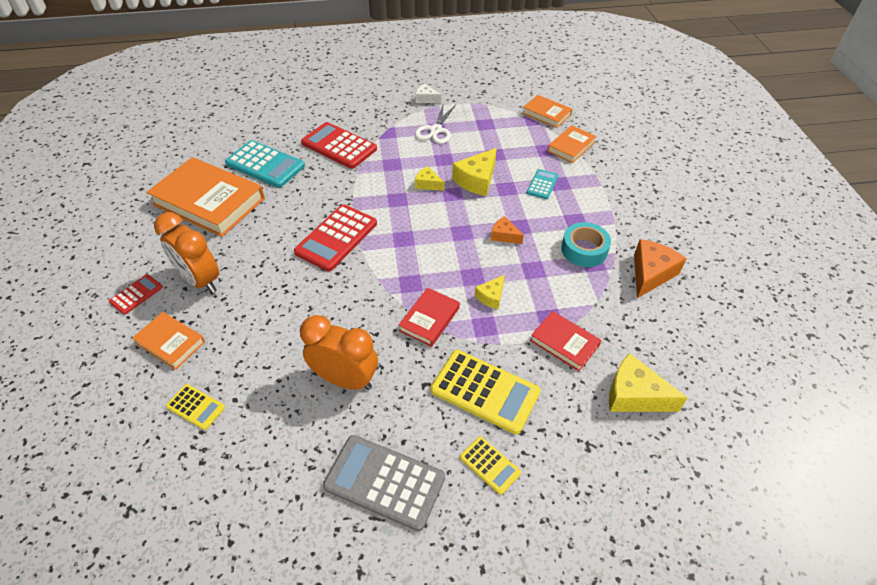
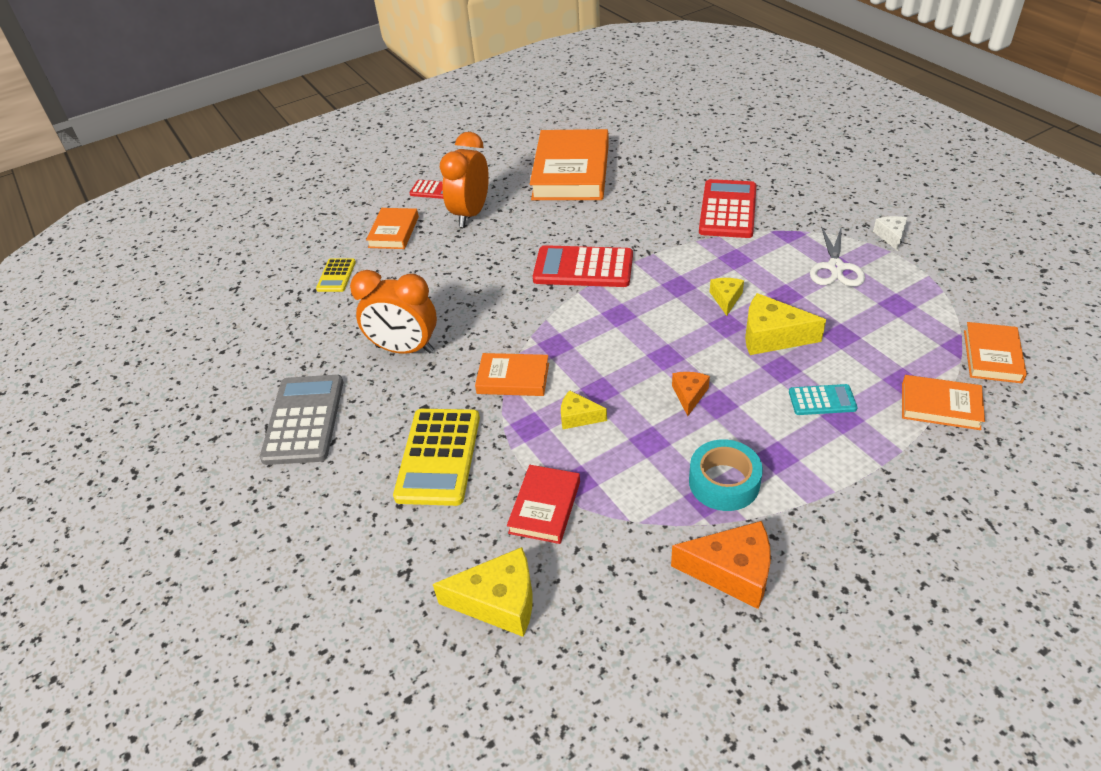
camera: 70 degrees right, 5 degrees down
(265, 165) = (651, 178): turquoise calculator -> none
(345, 379) = (405, 349): orange clock -> orange clock turned 105 degrees clockwise
(429, 319) = (513, 378): red book -> orange book
(436, 130) = (835, 267): white scissors -> white scissors turned 75 degrees counterclockwise
(489, 465) = (348, 491): yellow calculator -> none
(634, 395) = (499, 602): yellow cheese -> yellow cheese turned 90 degrees clockwise

